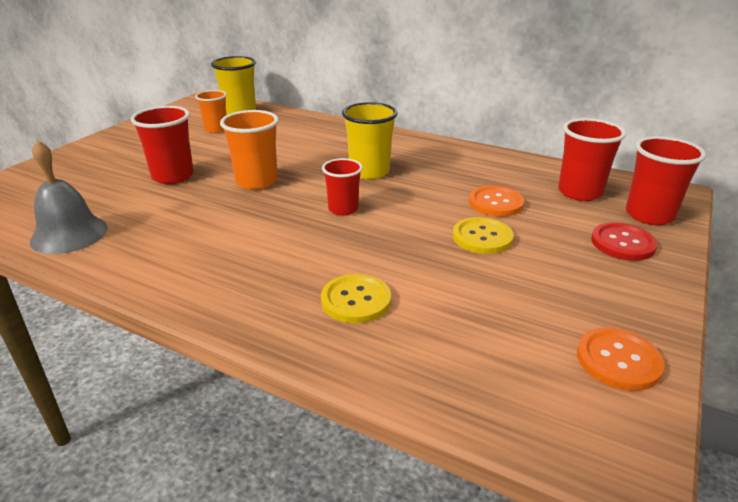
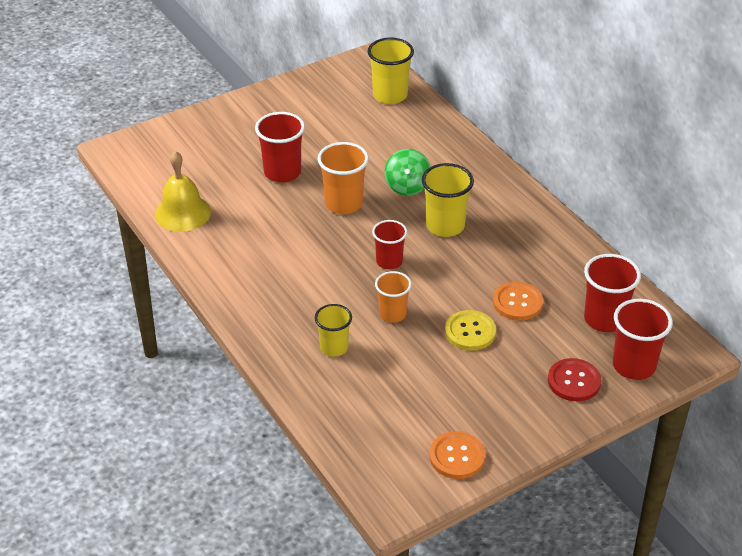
camera: 30 degrees right, 10 degrees up
(69, 234) = (182, 213): grey bell -> yellow bell
(216, 129) = (352, 116): orange cup -> orange cup (392, 314)
(307, 156) = (407, 186): none -> green spinning top
(356, 300) = (334, 347): yellow button -> yellow cup

